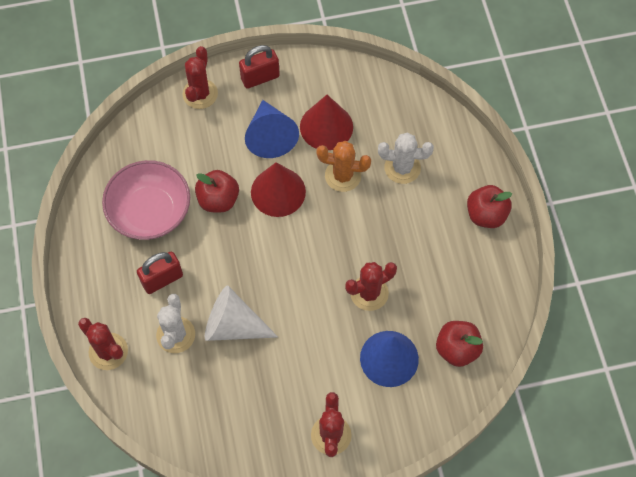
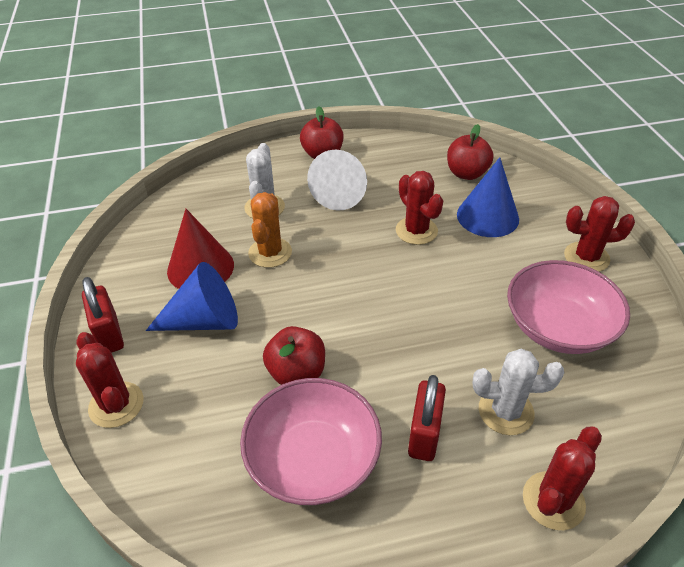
camera: 90 degrees left, 20 degrees down
(162, 279) = (424, 434): red padlock -> red padlock turned 45 degrees clockwise
(200, 94) = (116, 405): red cactus -> red cactus turned 45 degrees clockwise
(233, 325) = (478, 348): white cone -> white cone (341, 193)
(250, 390) = (558, 327): none -> pink bowl
(278, 192) = (288, 310): red cone -> none

